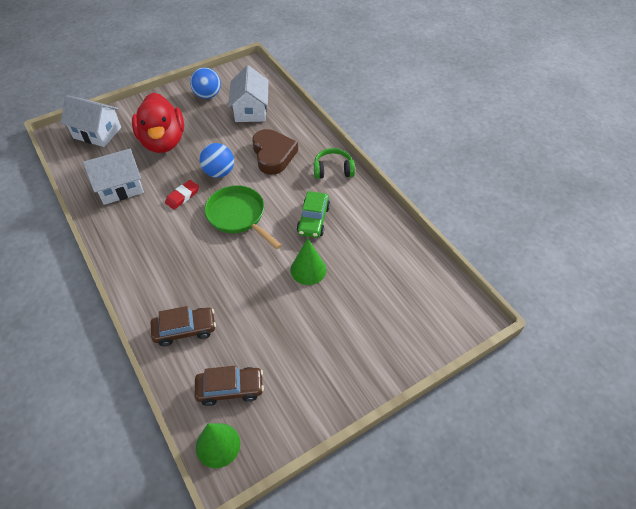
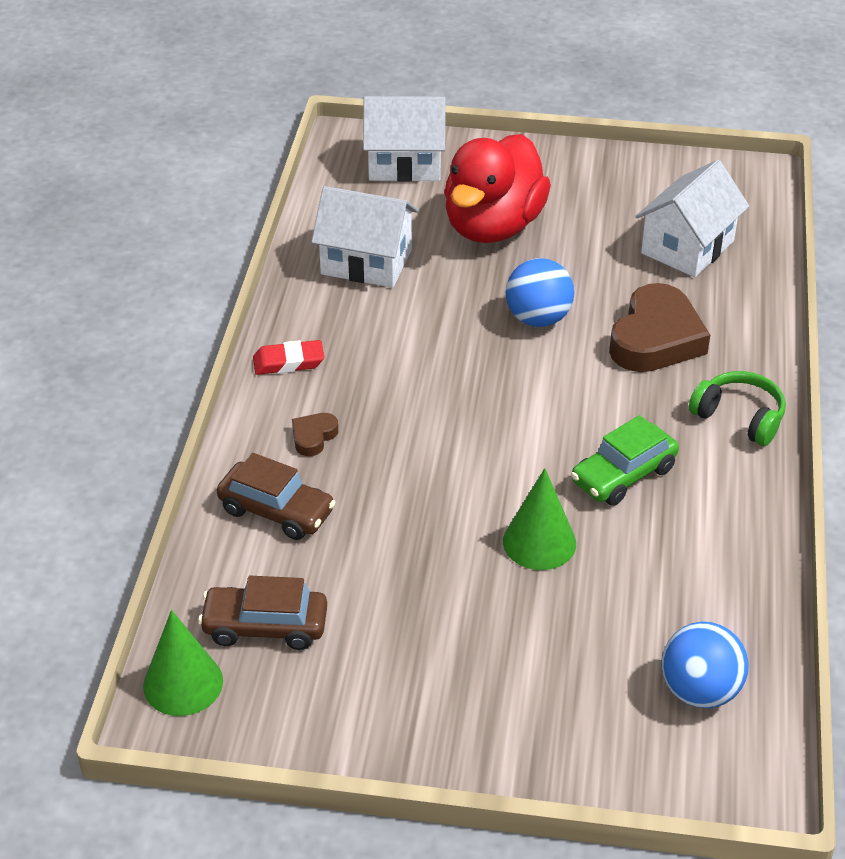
camera: 40 degrees right, 10 degrees down
(97, 133) = (405, 164): white house -> white house turned 60 degrees counterclockwise
(170, 283) = (313, 437): none -> brown heart
(182, 196) = (446, 324): red eraser -> red eraser (288, 362)
(207, 95) = (635, 188): blue ball -> blue ball (700, 690)
(230, 389) = (265, 626): brown car -> brown car turned 150 degrees clockwise
(238, 216) = (505, 400): green pan -> none

